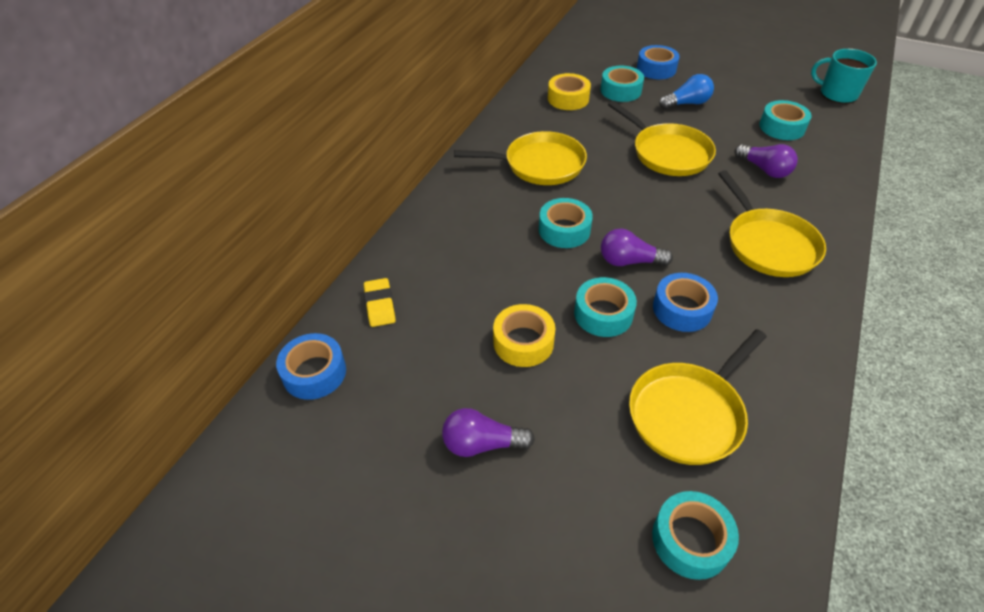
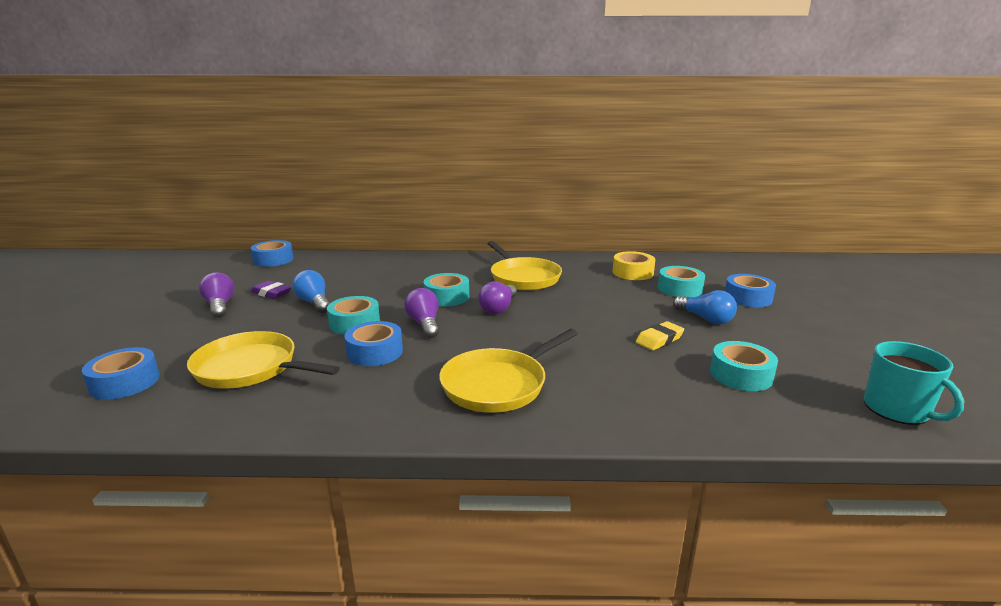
camera: 65 degrees right, 25 degrees down
(380, 305) = (334, 262): yellow eraser -> yellow eraser (659, 339)
(464, 383) = (271, 293): none -> purple eraser
(523, 342) = (314, 303): yellow tape -> blue light bulb
(667, 153) = (601, 320): yellow pan -> none
(691, 540) = (125, 382): turquoise tape -> blue tape
(764, 170) = (634, 371): purple light bulb -> purple light bulb (498, 308)
(837, 94) = (897, 410): turquoise mug -> turquoise mug turned 150 degrees clockwise

